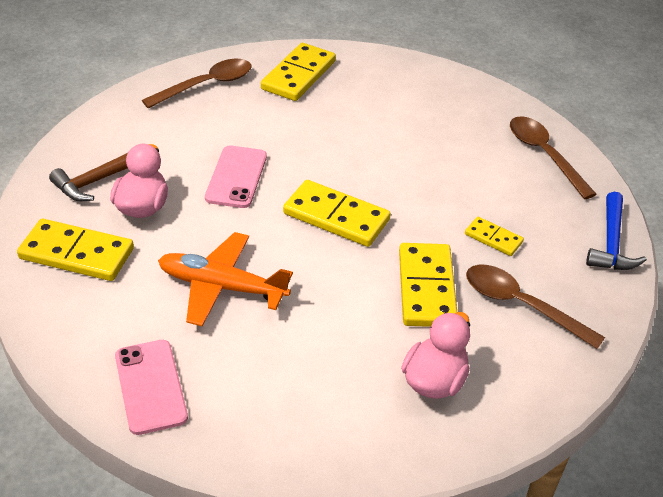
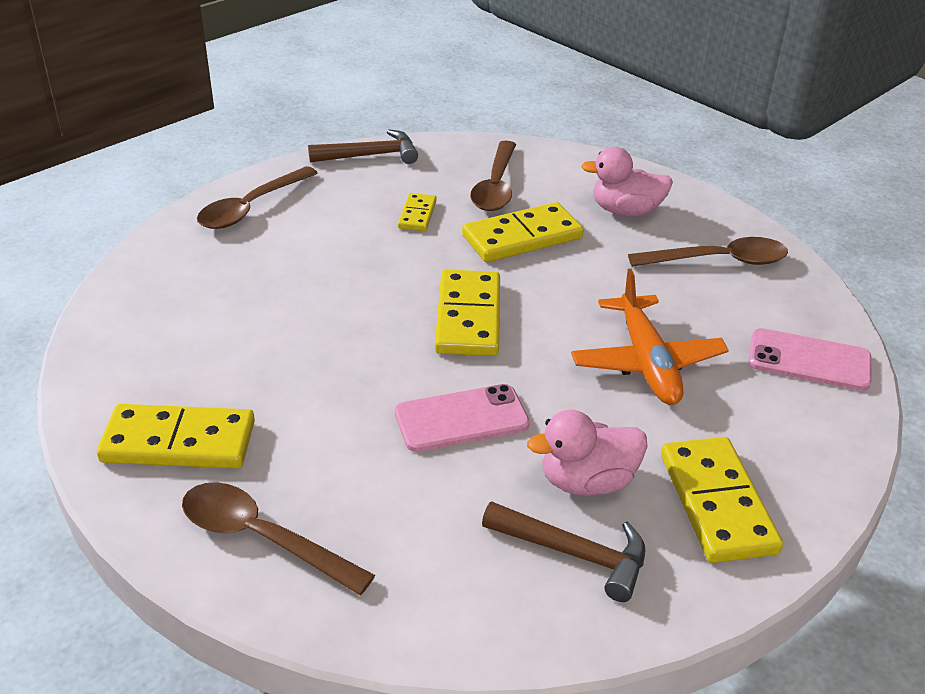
camera: 115 degrees left, 5 degrees down
(150, 386) = (809, 360): pink phone -> pink phone turned 60 degrees clockwise
(316, 407) = (718, 261): none -> brown spoon
(611, 243) = (370, 155): blue hammer -> brown hammer

